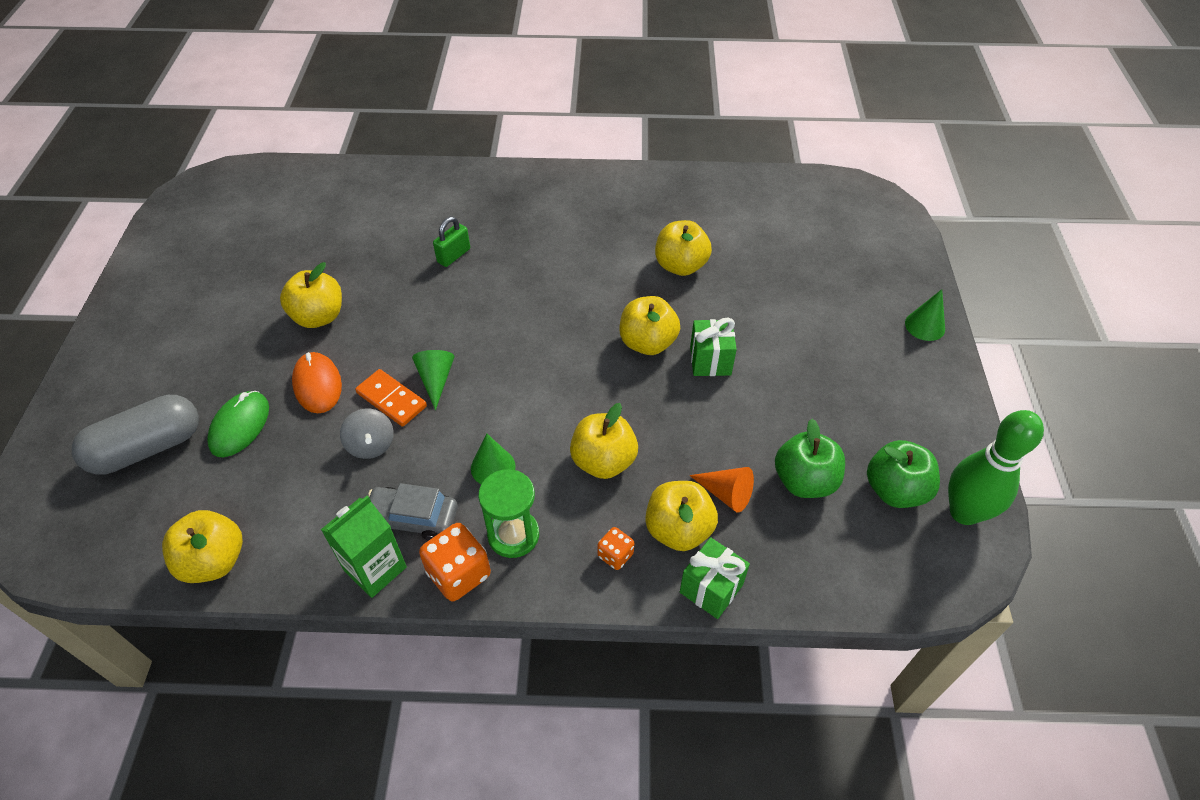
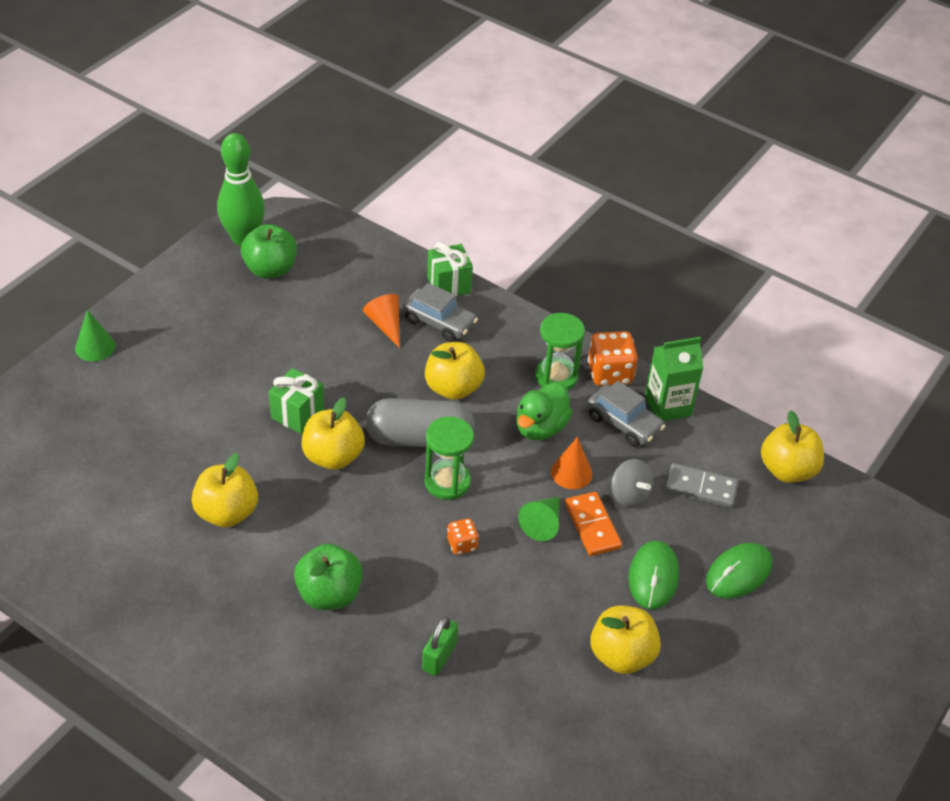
camera: 150 degrees left, 5 degrees down
(148, 448) = (828, 595): grey capsule -> grey capsule (419, 438)
(303, 490) = (700, 488): none -> grey domino
(317, 384) = (653, 577): orange mouse -> green mouse
(371, 445) = (629, 495): grey spinning top -> grey spinning top turned 135 degrees clockwise
(437, 438) = (571, 473): none -> orange cone
(454, 255) = (439, 656): green padlock -> green padlock turned 45 degrees counterclockwise
(493, 467) = (540, 427): green cone -> green duck
(539, 372) = (447, 482): none -> green hourglass
(615, 555) = (495, 331): orange dice -> orange dice (462, 544)
(678, 530) = (439, 322): yellow apple -> grey car
(804, 481) = (323, 304): green apple -> green apple (329, 594)

